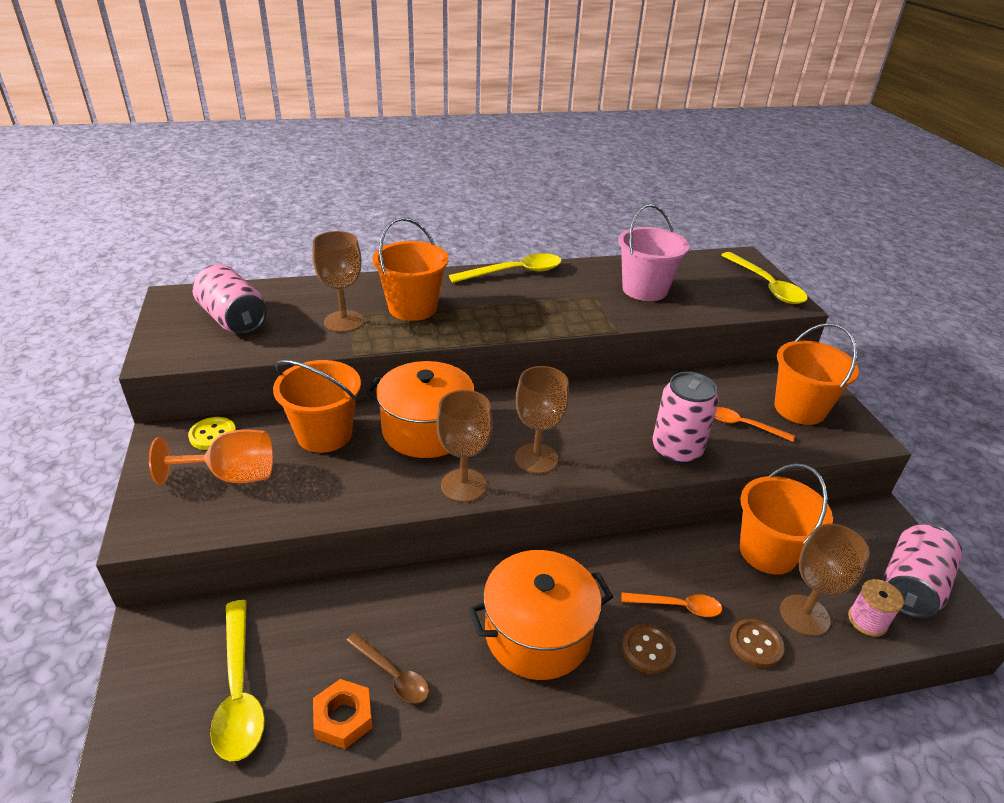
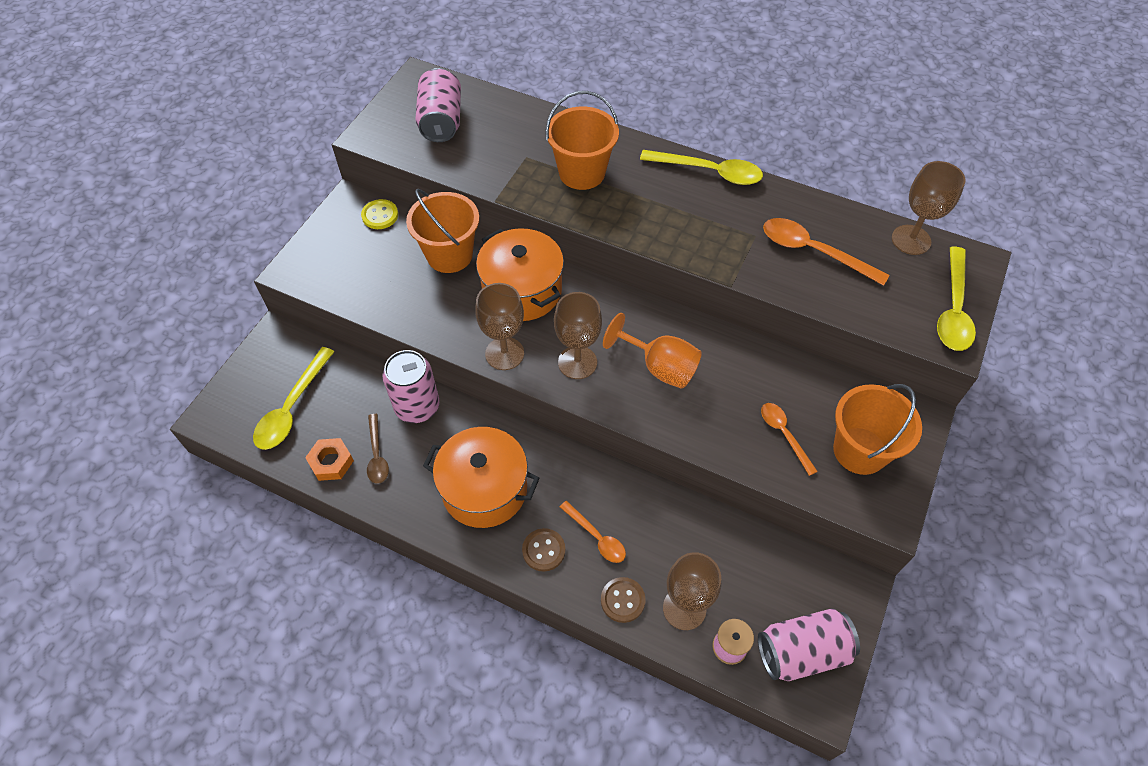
camera: 40 degrees right, 20 degrees up
(232, 475) = (367, 257): orange goblet -> orange goblet (660, 367)
(344, 321) = (516, 162): brown goblet -> brown goblet (911, 240)
(644, 289) = (813, 251): pink bucket -> orange spoon
(676, 450) = (696, 421): pink can -> pink can (417, 406)
(768, 552) = (714, 547): orange bucket -> none

